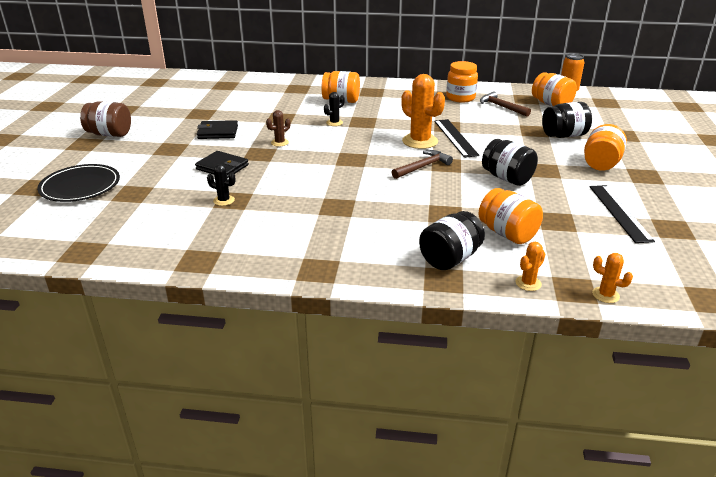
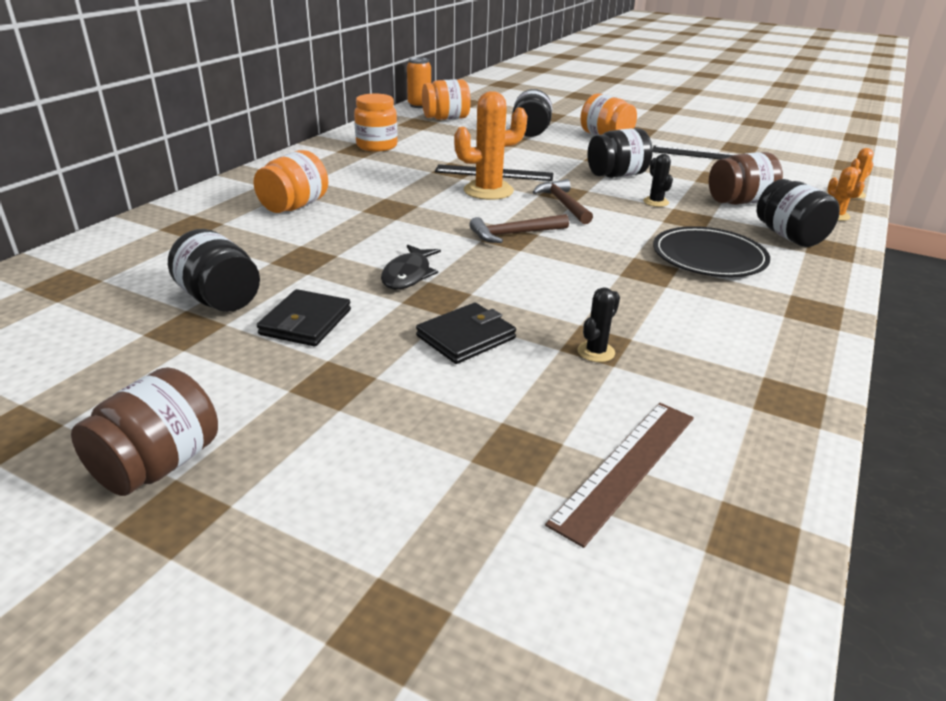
camera: 70 degrees left, 0 degrees up
(80, 186) = (439, 531): black plate -> black plate (709, 257)
(126, 218) = (625, 467): none -> brown ruler
(228, 112) = (220, 299): none -> black jar
(280, 142) = (408, 275): brown cactus -> black fish
(334, 123) = (374, 225): black cactus -> black cactus (655, 202)
(501, 107) = (428, 136): brown hammer -> brown hammer (514, 234)
(507, 234) = (739, 202): orange jar -> brown jar

